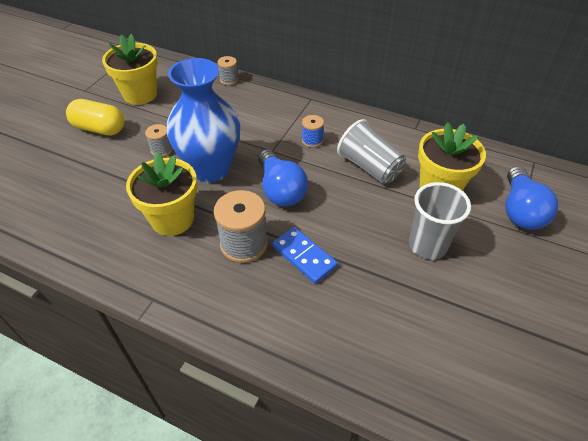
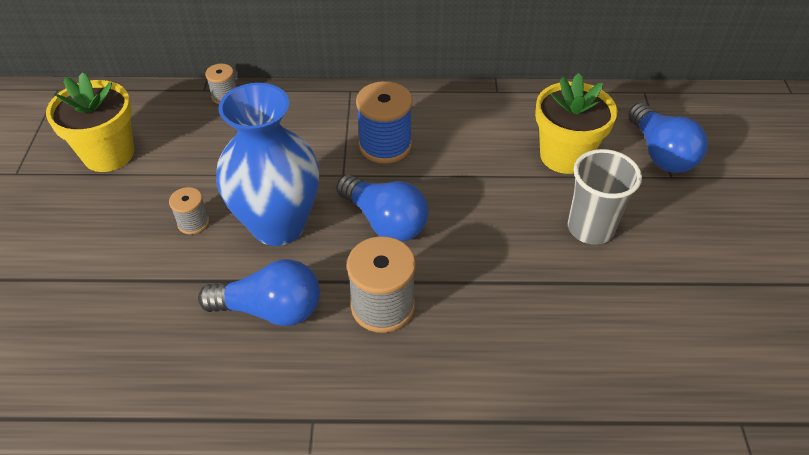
camera: 25 degrees left, 0 degrees up
(99, 129) = (80, 222): yellow capsule -> none
(172, 219) = (270, 309): yellow flower pot -> blue light bulb
(304, 256) = (464, 293): blue domino -> none
(312, 140) = (385, 145): blue spool -> blue spool, size x1.85
(369, 167) = (473, 157): grey cup -> none

